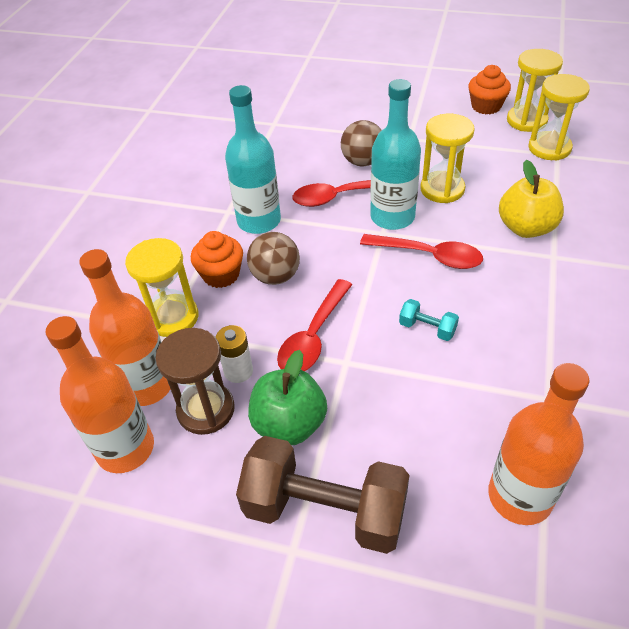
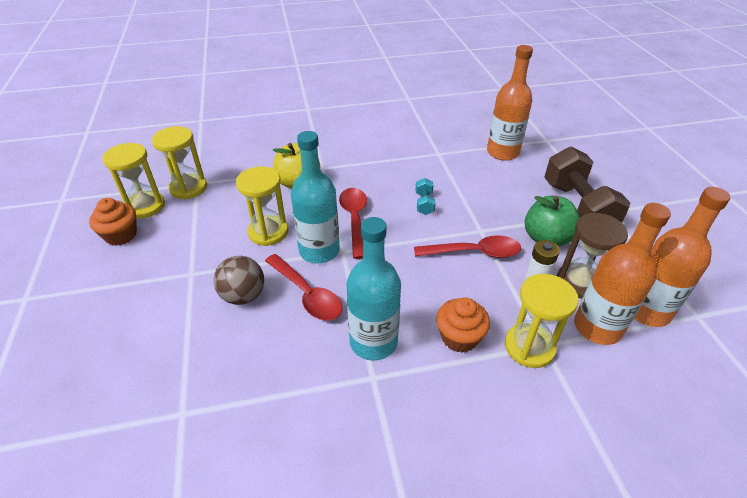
camera: 120 degrees left, 5 degrees down
(275, 276) = (434, 298): brown ball -> none

